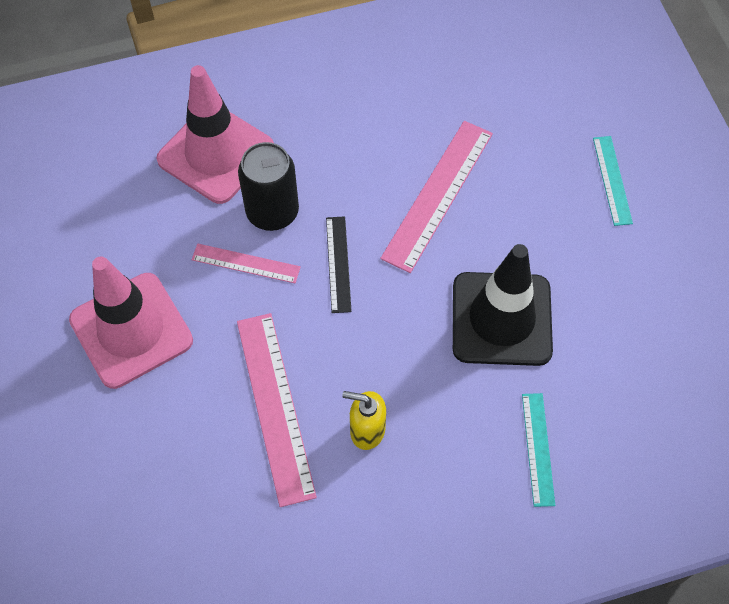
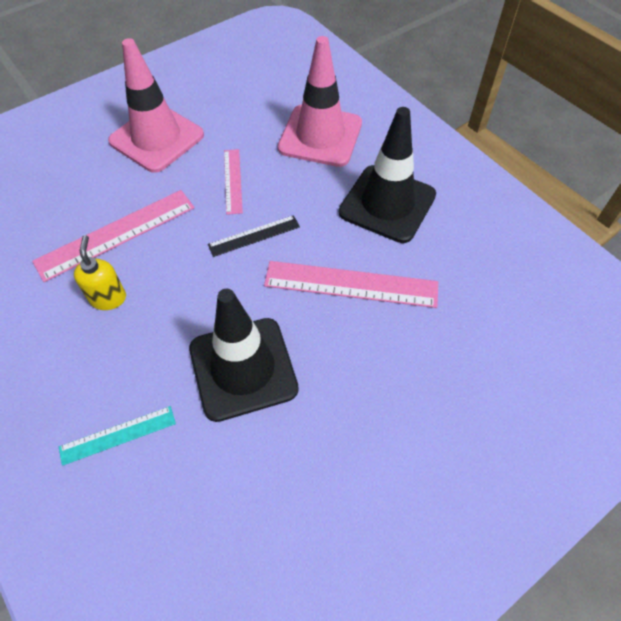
camera: 70 degrees right, 5 degrees down
(272, 212) = (284, 182): black can -> none
(347, 126) = (387, 204): none -> black traffic cone
(612, 180) = (439, 427): turquoise ruler -> none

